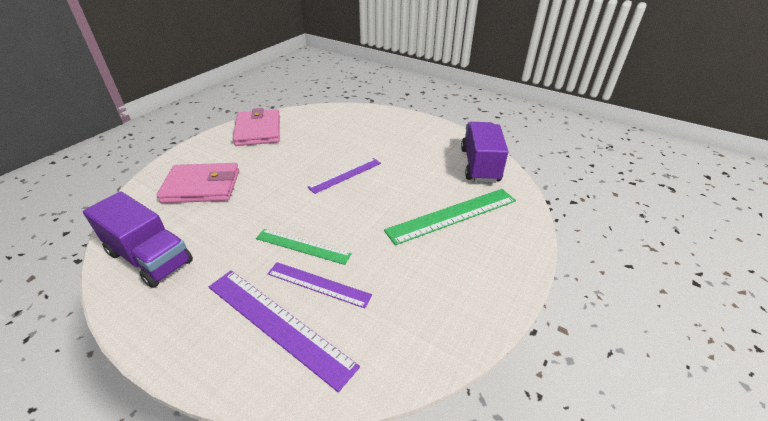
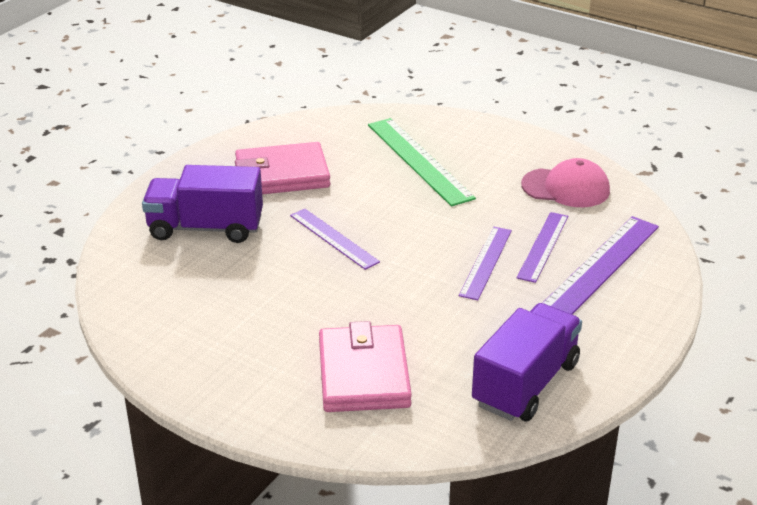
camera: 90 degrees left, 5 degrees down
(258, 131) = (183, 342): pink wallet -> pink wallet (282, 175)
(302, 246) = (486, 262): green ruler -> purple ruler
(417, 312) = (566, 188): none -> pink cap
(480, 165) = (313, 134): purple truck -> purple truck (205, 228)

